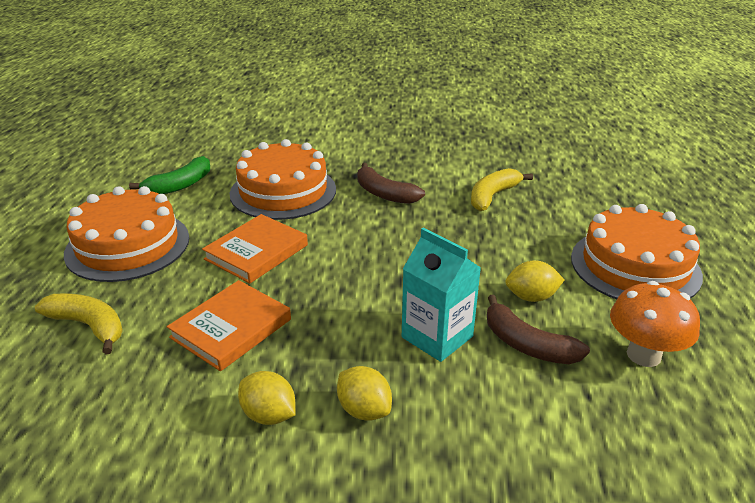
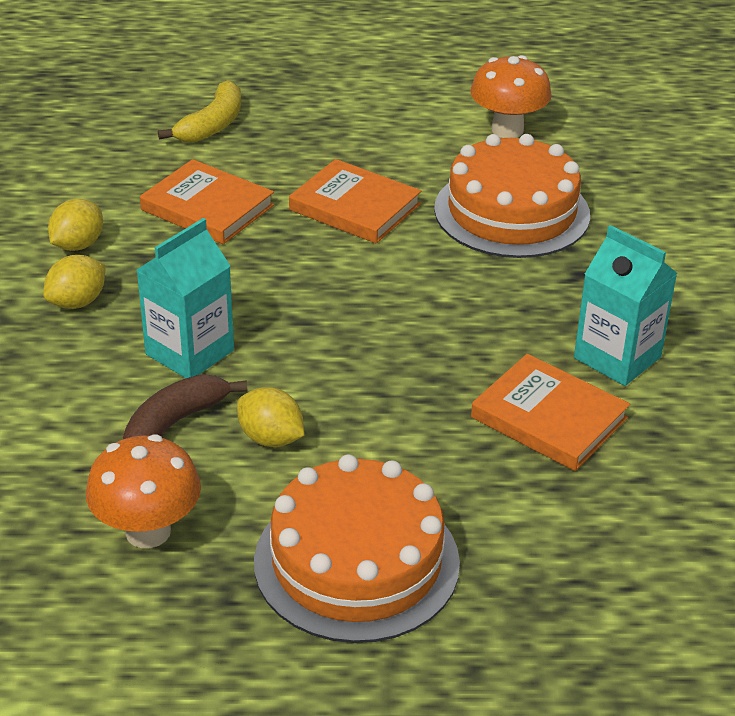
camera: 85 degrees right, 5 degrees up
(128, 245) = (358, 119): orange cake -> none
(180, 185) = (507, 130): green banana -> orange mushroom
(384, 194) = (528, 303): brown banana -> none
(437, 172) = (617, 357): none -> turquoise carton
(492, 196) = (549, 418): yellow banana -> orange book
(531, 297) = (271, 438): yellow lemon -> yellow lemon turned 45 degrees counterclockwise

